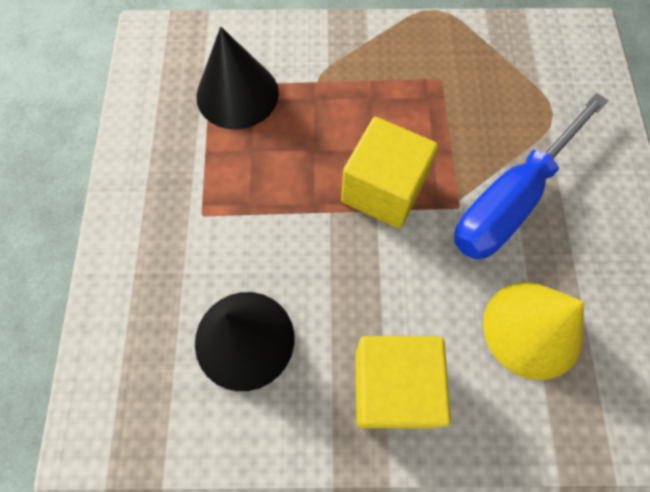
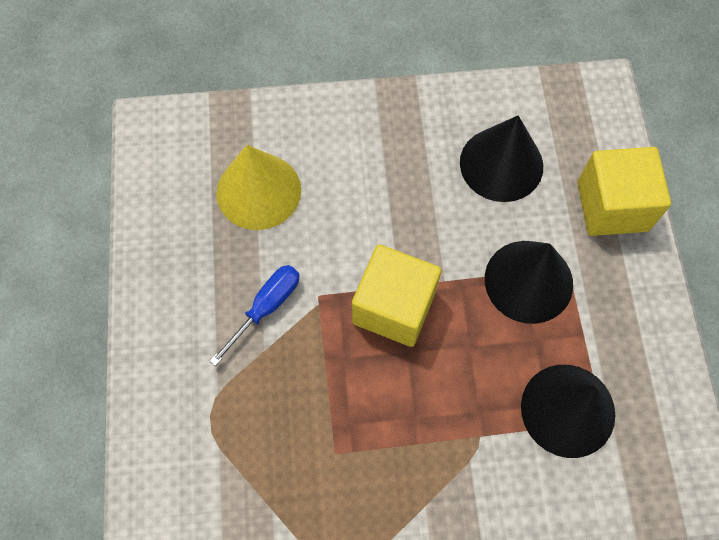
camera: 175 degrees right, 0 degrees up
(245, 204) = (528, 281): none -> black cone
(393, 388) = (375, 139): yellow cube -> yellow cube (612, 206)
(511, 199) = (266, 308): blue screwdriver -> blue screwdriver, size x0.54

